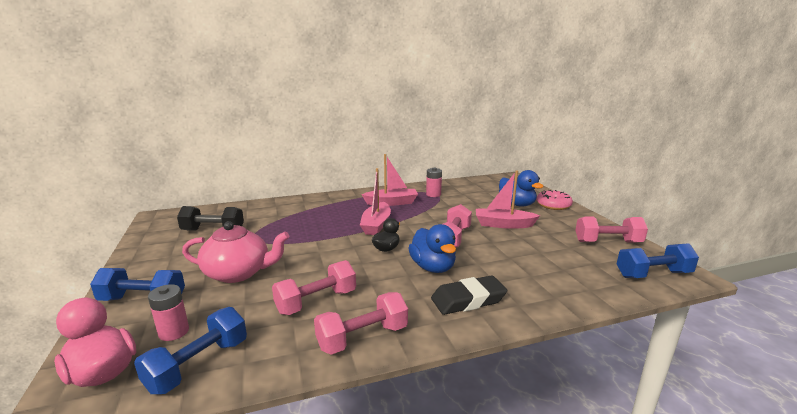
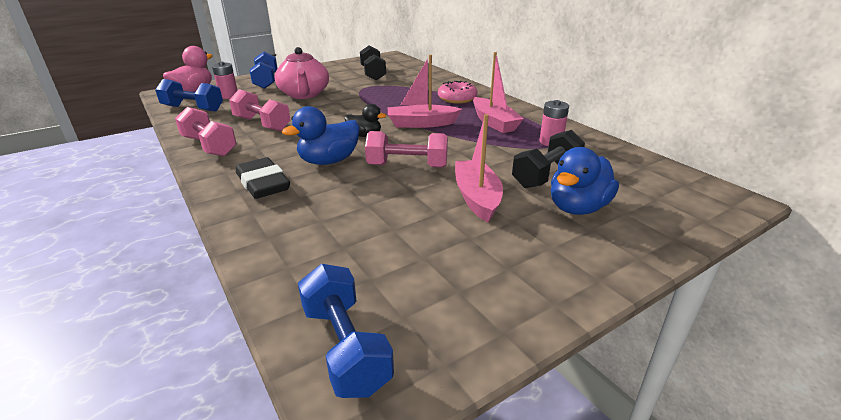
camera: 75 degrees right, 10 degrees up
(478, 204) = (546, 175): none -> black dumbbell
(553, 205) = (615, 247): pink donut -> pink donut (457, 98)
(608, 242) = (467, 304): pink dumbbell -> none

